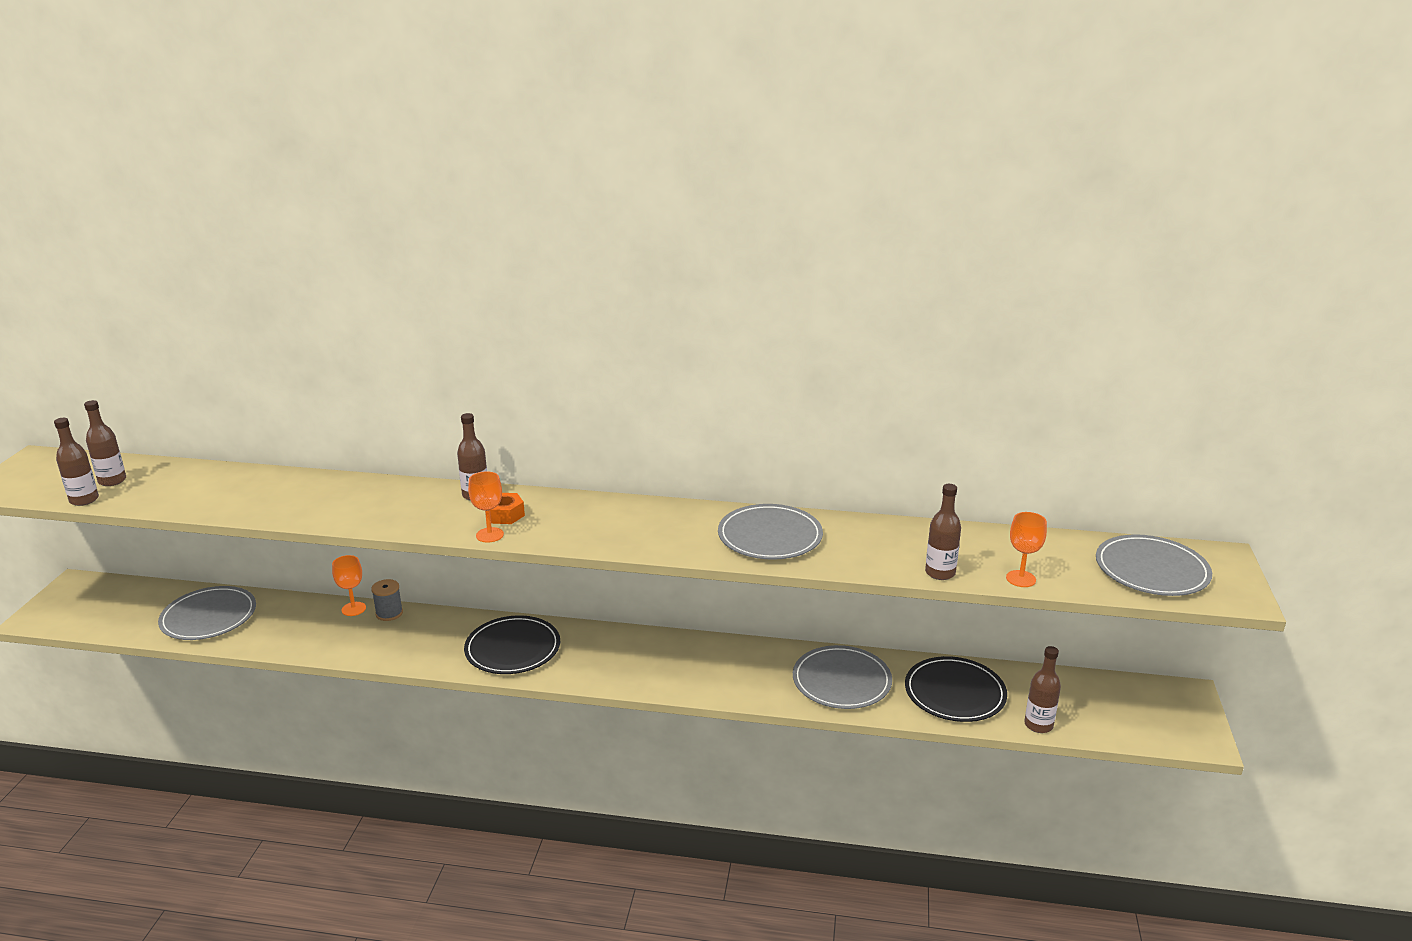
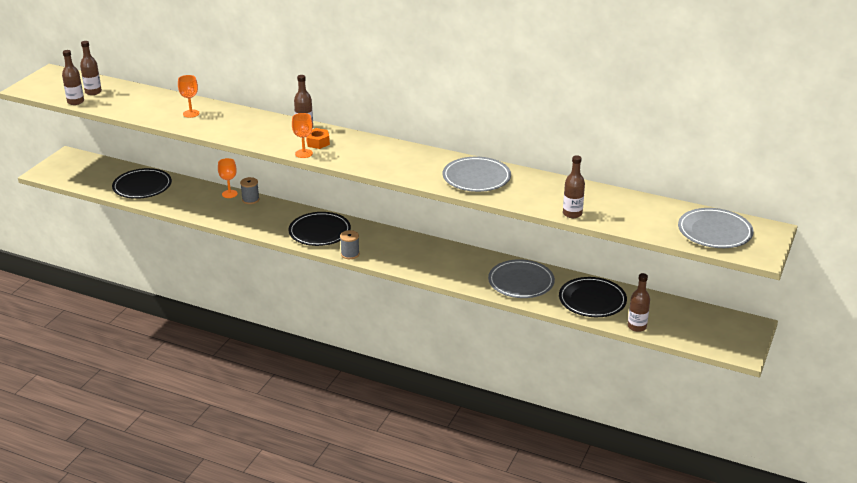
camera: 15 degrees right, 5 degrees up
(209, 617) = (142, 186): grey plate -> black plate
(572, 678) = (350, 254): none -> grey spool
(1021, 579) = (622, 224): orange goblet -> orange goblet (191, 113)

